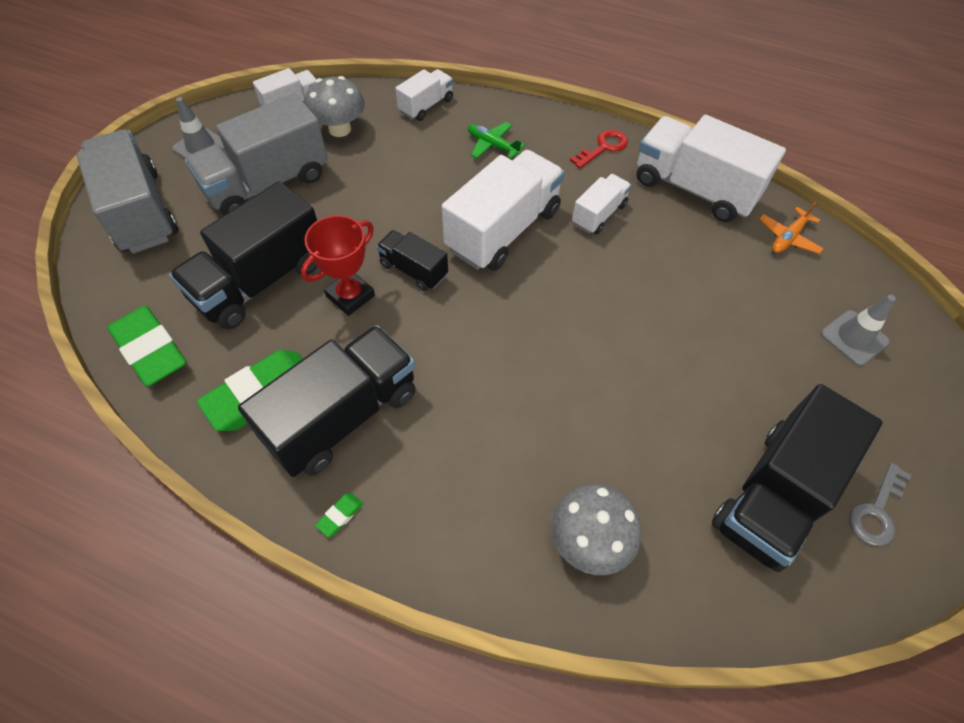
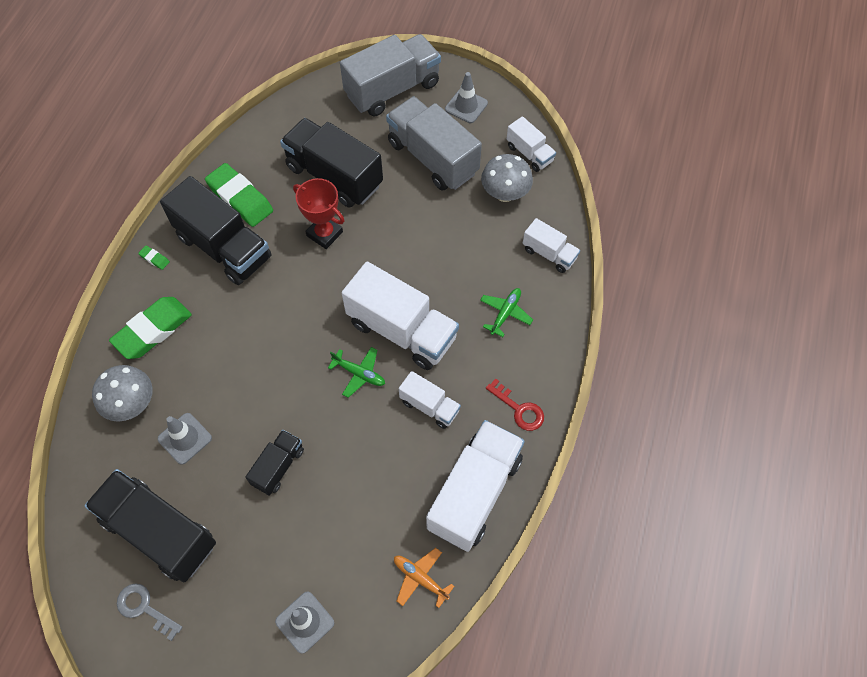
camera: 85 degrees right, 5 degrees up
(151, 350) = (272, 131): green eraser -> green eraser (153, 330)
(413, 270) = (353, 271): black truck -> black truck (278, 467)
(556, 272) = (359, 374): none -> green plane
(642, 466) = (185, 438): none -> grey traffic cone

